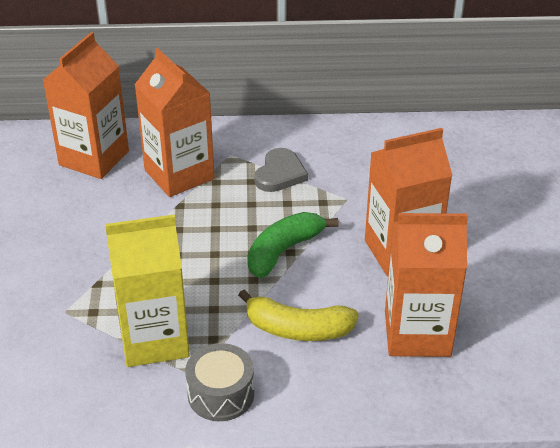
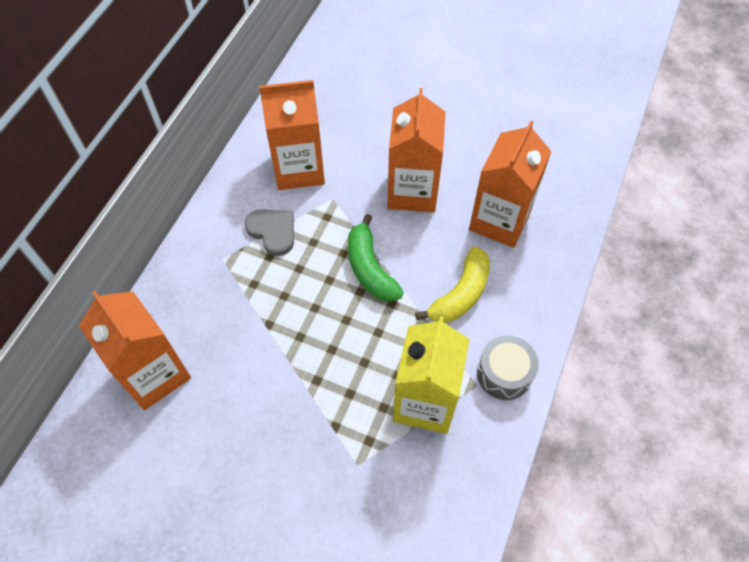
camera: 65 degrees left, 20 degrees up
(179, 174) = (225, 309): orange carton -> orange carton (299, 169)

